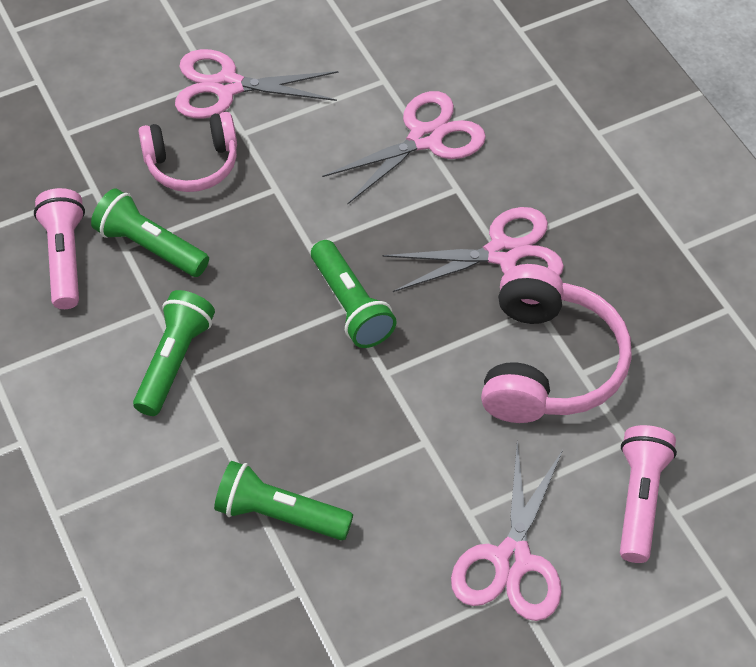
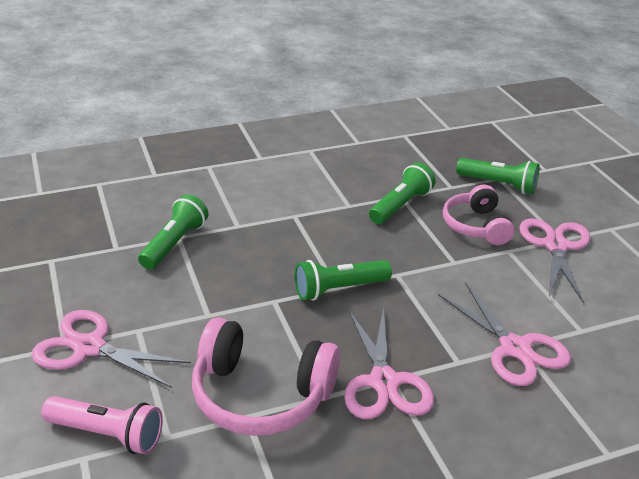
camera: 95 degrees right, 20 degrees down
(65, 258) = (393, 175): pink flashlight -> none
(174, 361) = (305, 210): green flashlight -> green flashlight (498, 185)

